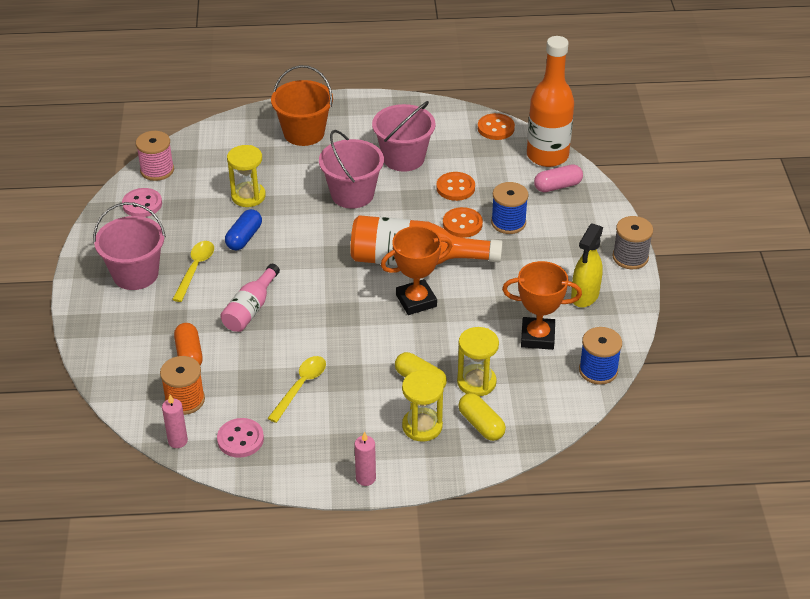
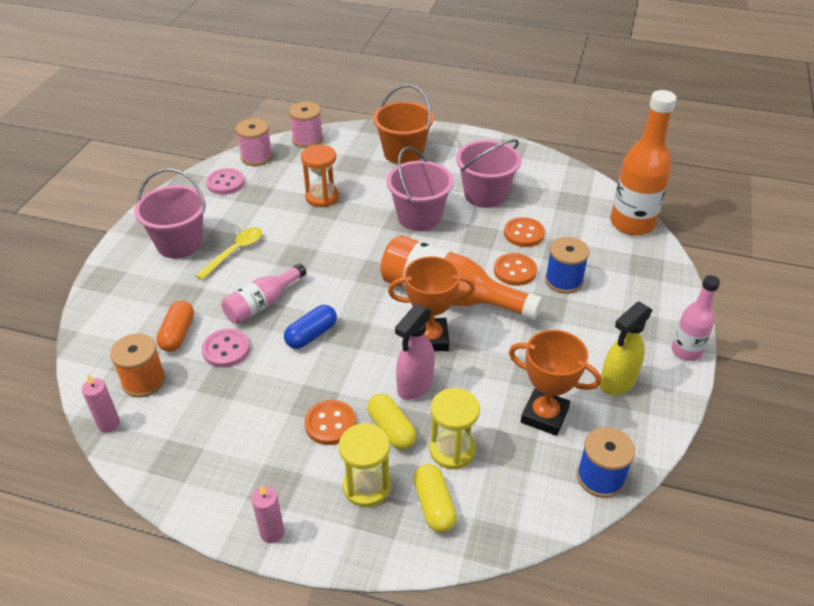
camera: 20 degrees right, 0 degrees up
(198, 140) = (307, 139): none -> pink spool
(240, 439) = (170, 442): pink button -> pink button (226, 349)
(244, 237) = (296, 233): blue capsule -> blue capsule (311, 335)
(248, 196) = (322, 197): yellow hourglass -> orange hourglass
(301, 386) = (264, 400): yellow spoon -> none
(422, 342) = (414, 385): none -> pink spray bottle
(495, 128) = (589, 187): orange button -> orange button (330, 424)
(557, 186) = (631, 256): pink capsule -> none
(630, 257) = (686, 351): grey spool -> pink bottle

